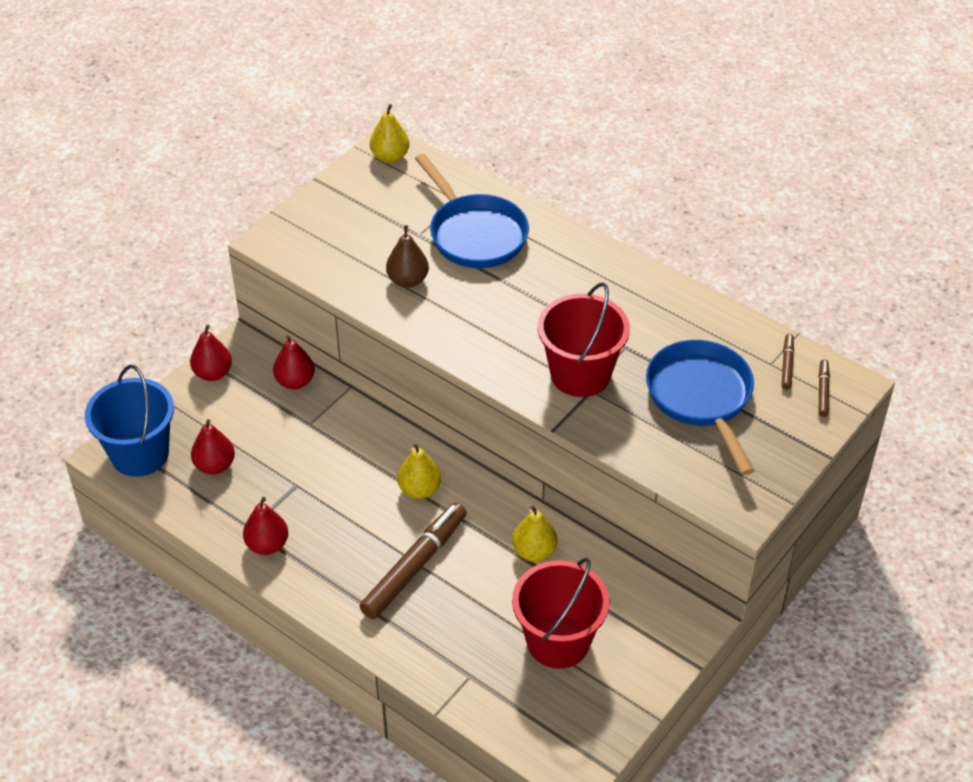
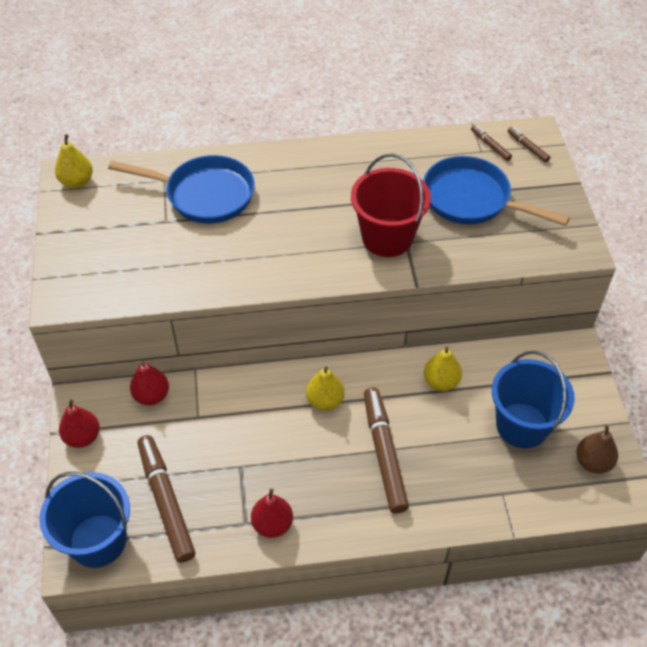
camera: 45 degrees left, 5 degrees up
(215, 465) = (166, 501): red pear -> brown marker
(408, 280) = (198, 257): brown pear -> brown pear (593, 462)
(558, 641) = (522, 425): red bucket -> blue bucket

